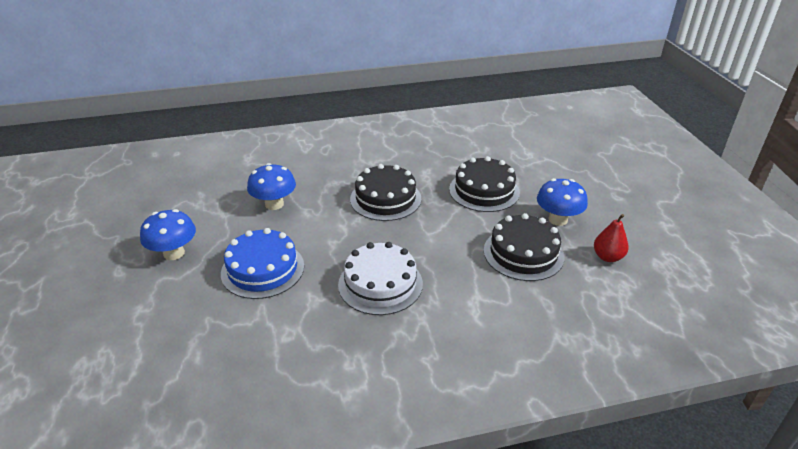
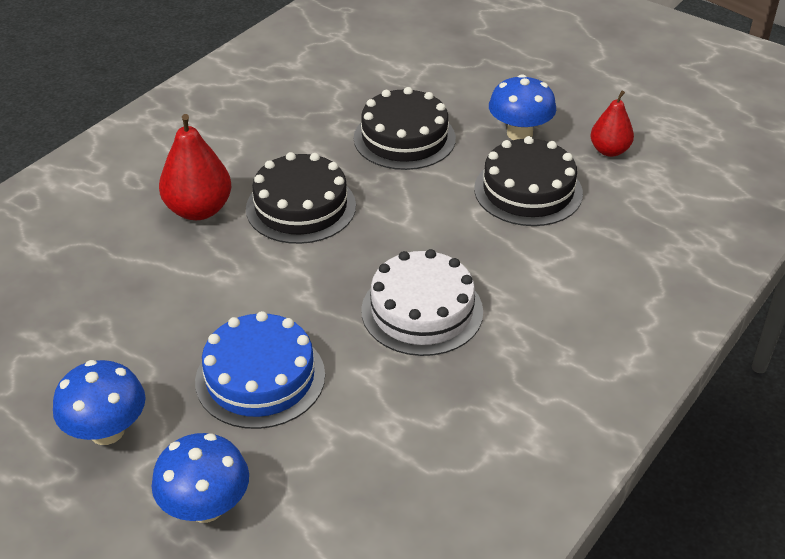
camera: 40 degrees left, 5 degrees up
(274, 204) = (162, 290): blue mushroom -> blue mushroom (206, 507)
(336, 176) = (199, 210): none -> red pear

